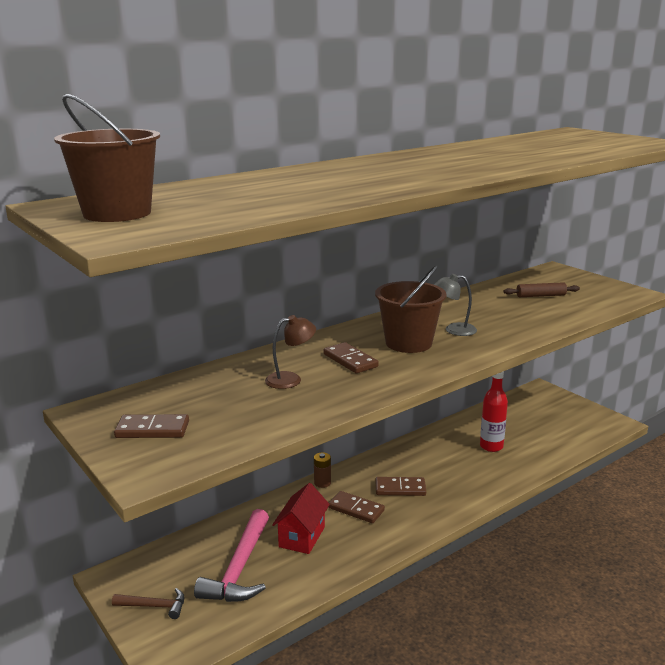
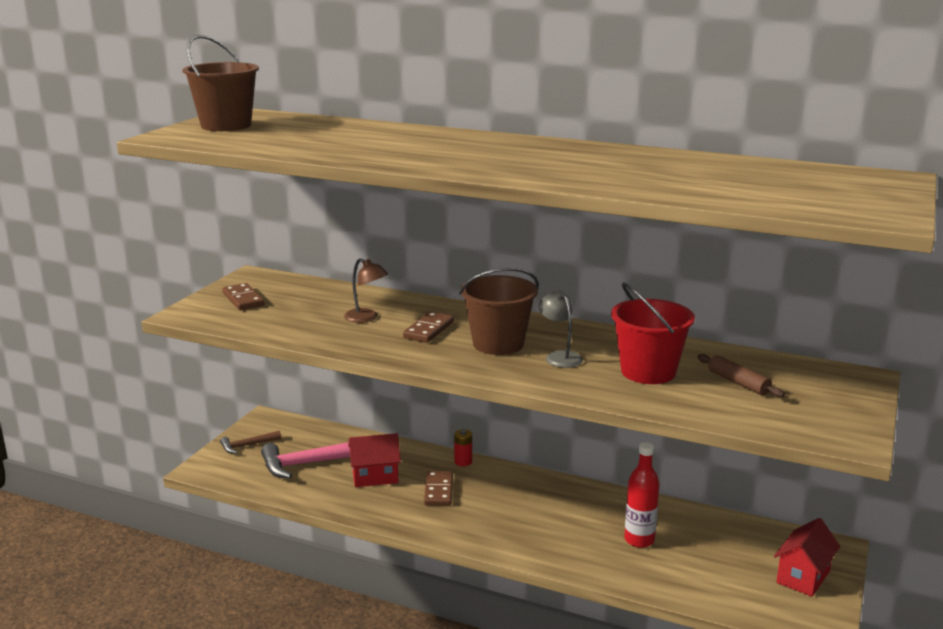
camera: 60 degrees right, 0 degrees up
(154, 606) = (247, 445): brown hammer -> brown hammer turned 90 degrees clockwise
(322, 483) = (463, 462): brown battery -> red battery
(400, 488) = (495, 504): brown domino -> none
(504, 312) = (648, 372): none -> red bucket
(565, 409) = (803, 577): none -> red house

